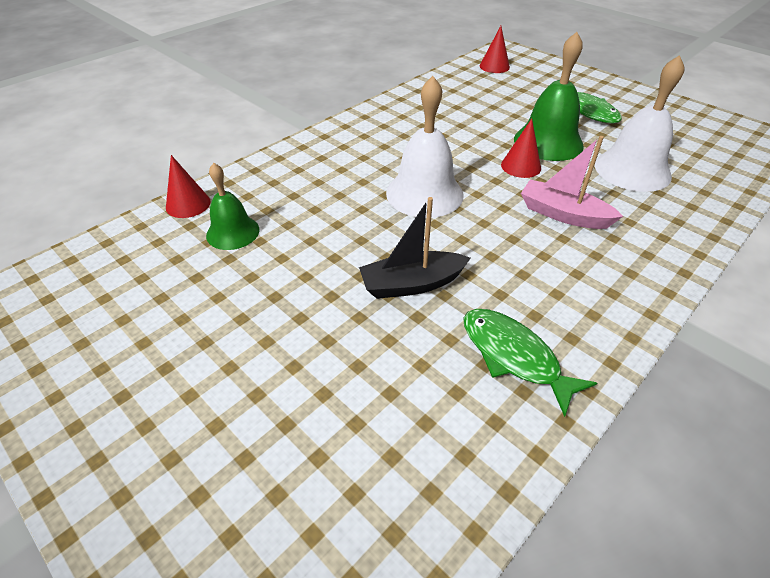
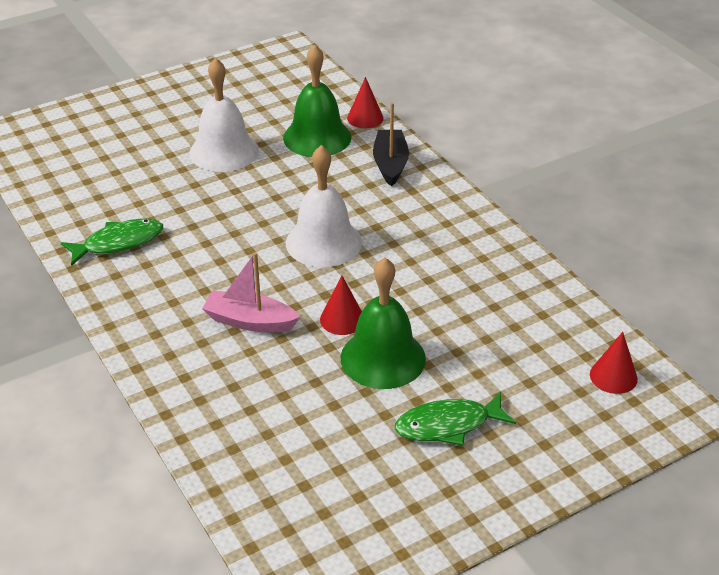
camera: 105 degrees right, 5 degrees down
(233, 232) = (317, 137): green bell -> green bell, size x1.61
(412, 284) = (212, 212): black boat -> black boat (390, 164)
(563, 214) = (250, 321): pink boat -> pink boat turned 120 degrees counterclockwise
(632, 170) = (298, 406): white bell -> white bell (224, 151)

